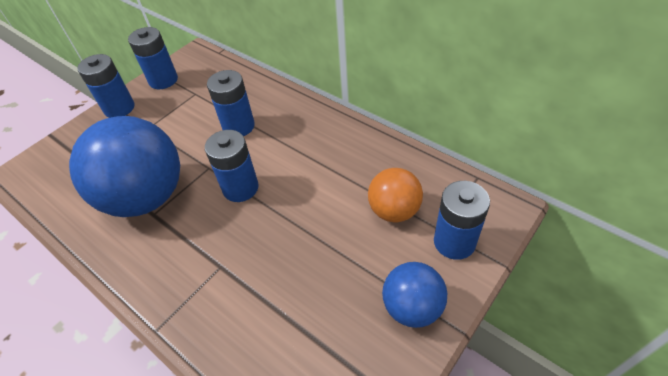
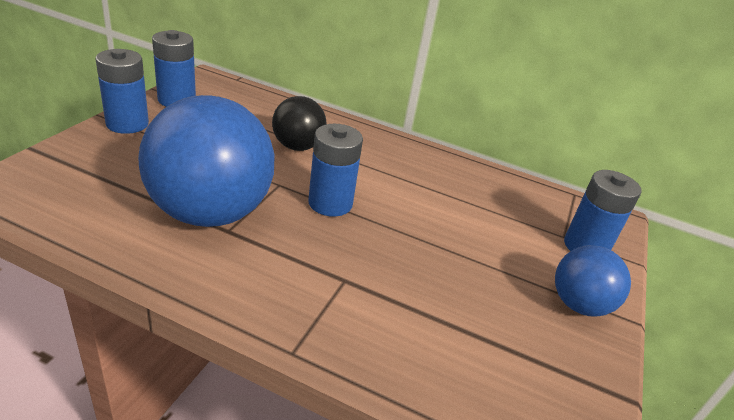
camera: 25 degrees left, 15 degrees down
(238, 126) = (297, 146): blue battery -> black ball
(394, 210) = (512, 222): orange ball -> none

